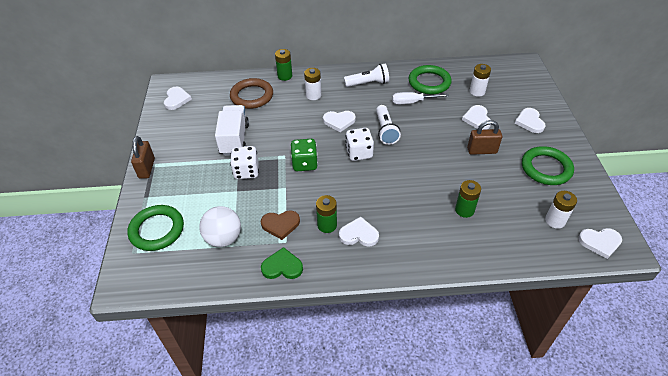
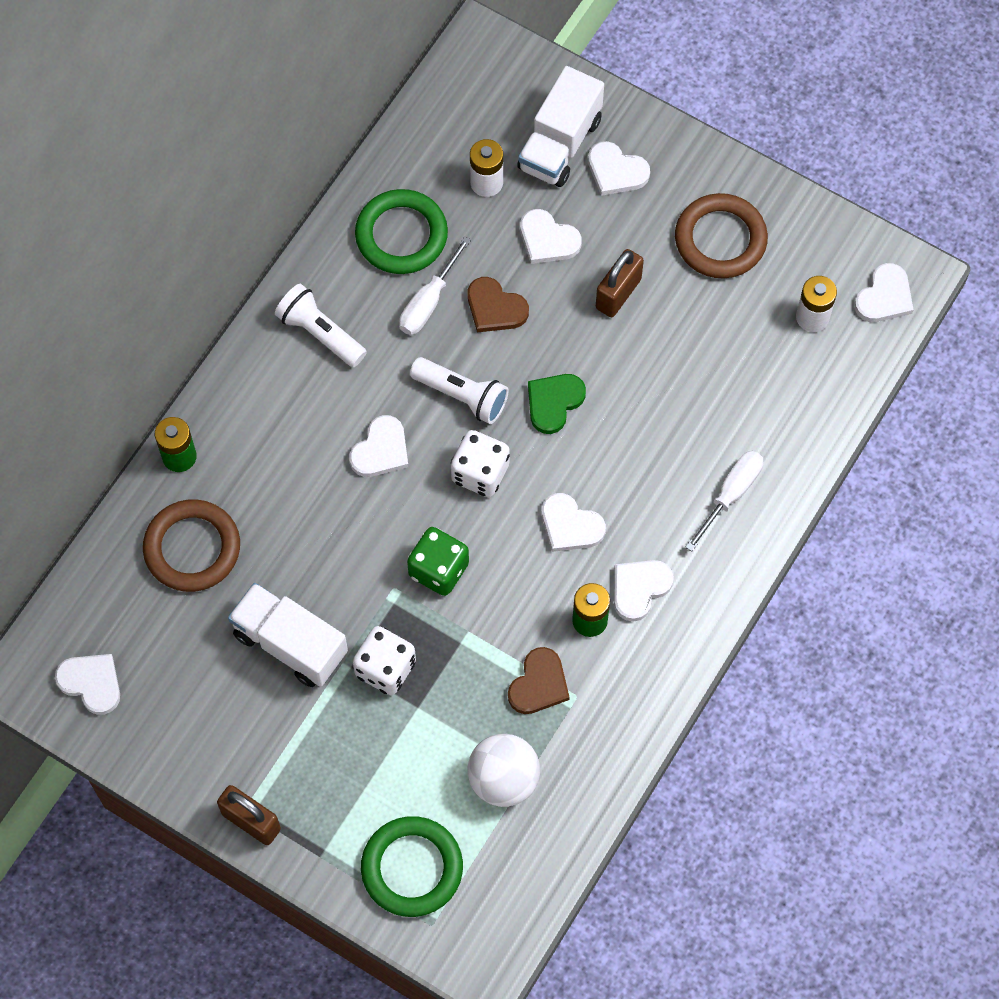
camera: 55 degrees left, 20 degrees up
(282, 266) = (617, 728): green heart -> green heart (554, 402)
(313, 95) = (277, 445): white battery -> none
(365, 193) = (570, 525): none -> white heart
(368, 83) = (320, 333): white flashlight -> white flashlight turned 75 degrees counterclockwise
(431, 120) = (495, 308): none -> brown heart
(439, 241) = (731, 494): none -> white screwdriver
(464, 210) = (706, 415): green battery -> none
(518, 101) = (560, 144): none -> white truck
(546, 168) = (720, 239): green ring -> brown ring

